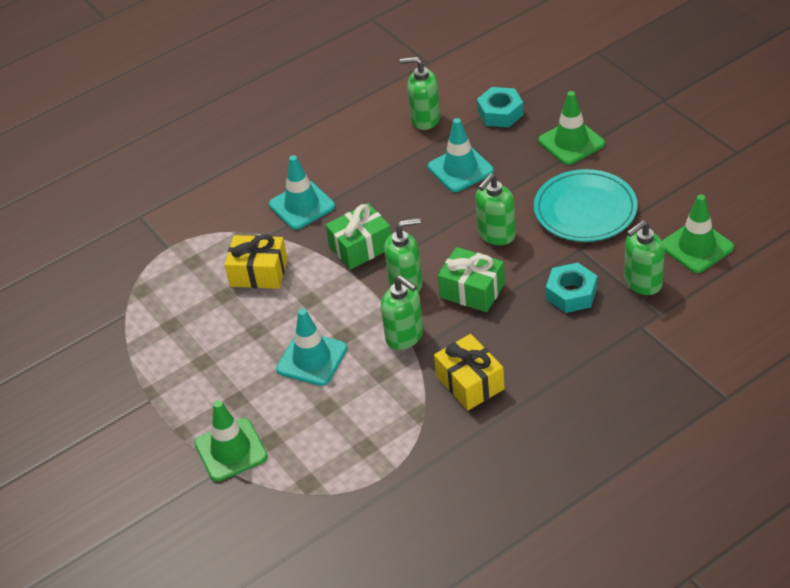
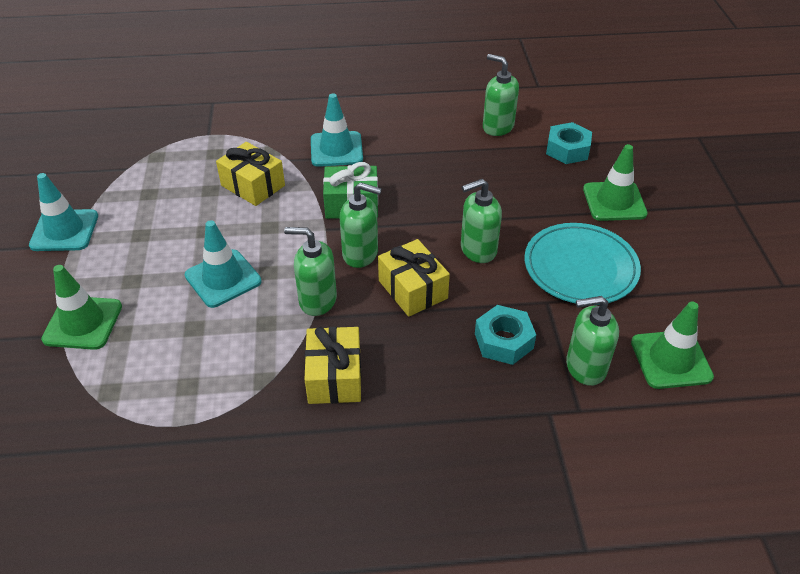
camera: 25 degrees right, 0 degrees up
(405, 336) = (317, 300): green soap dispenser -> green soap dispenser turned 120 degrees clockwise
(460, 169) = (493, 179): turquoise traffic cone -> turquoise traffic cone (64, 230)
(472, 290) = (413, 289): green gift -> yellow gift

